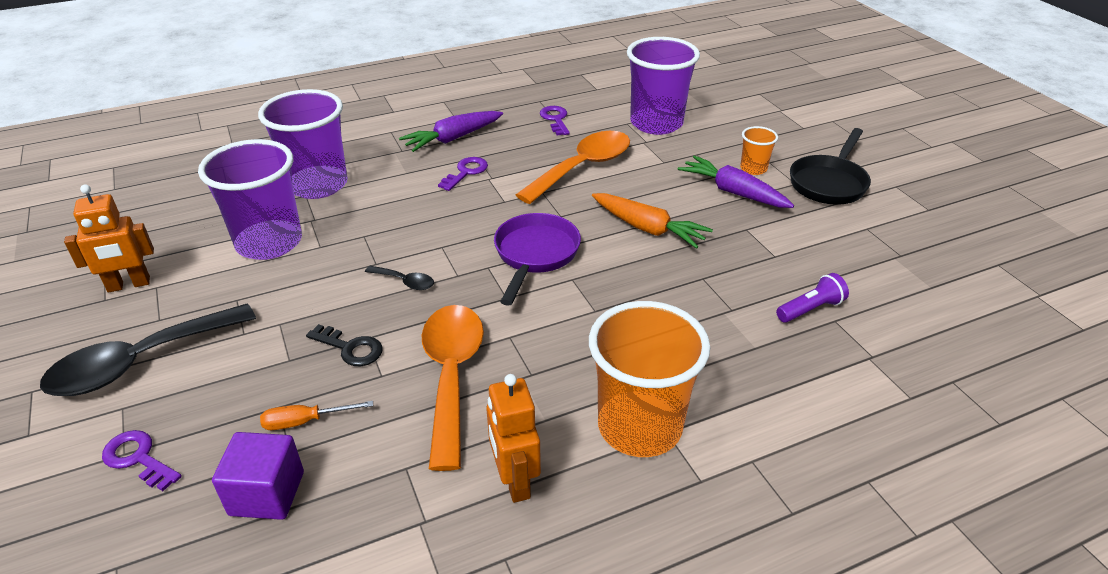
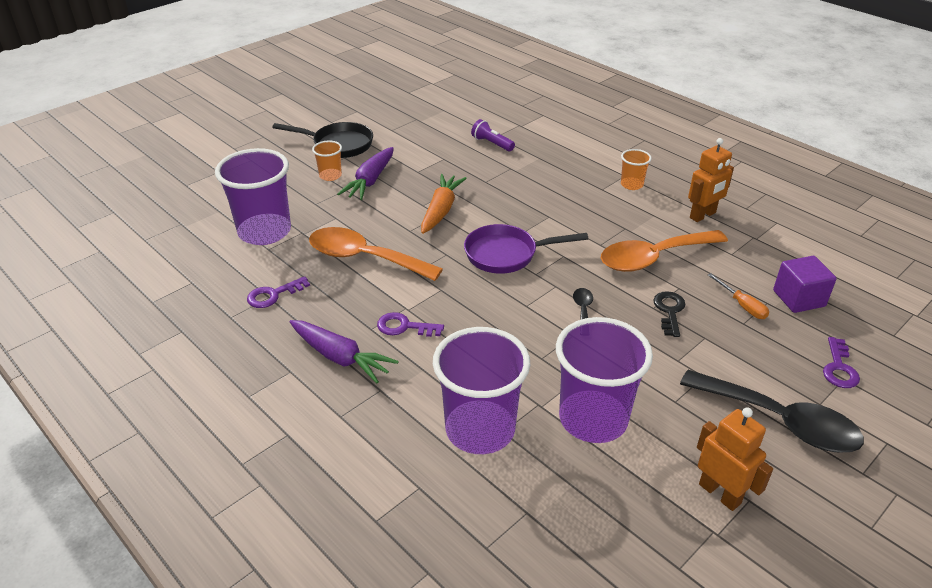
camera: 110 degrees left, 0 degrees up
(639, 427) = (631, 185): orange cup -> orange cup, size x0.47

